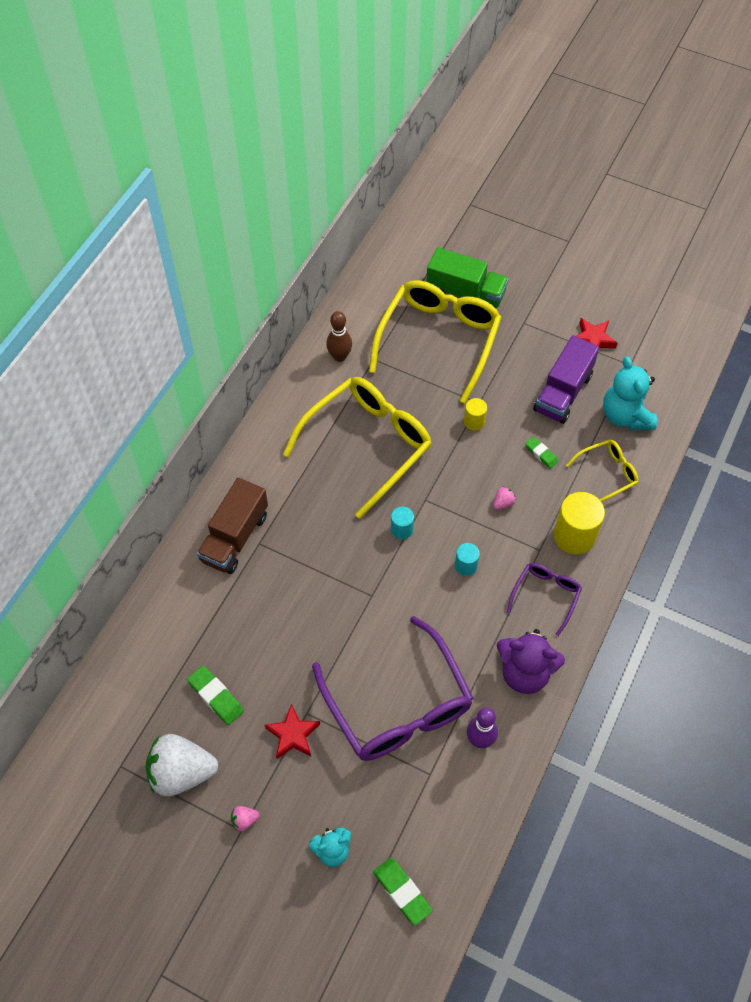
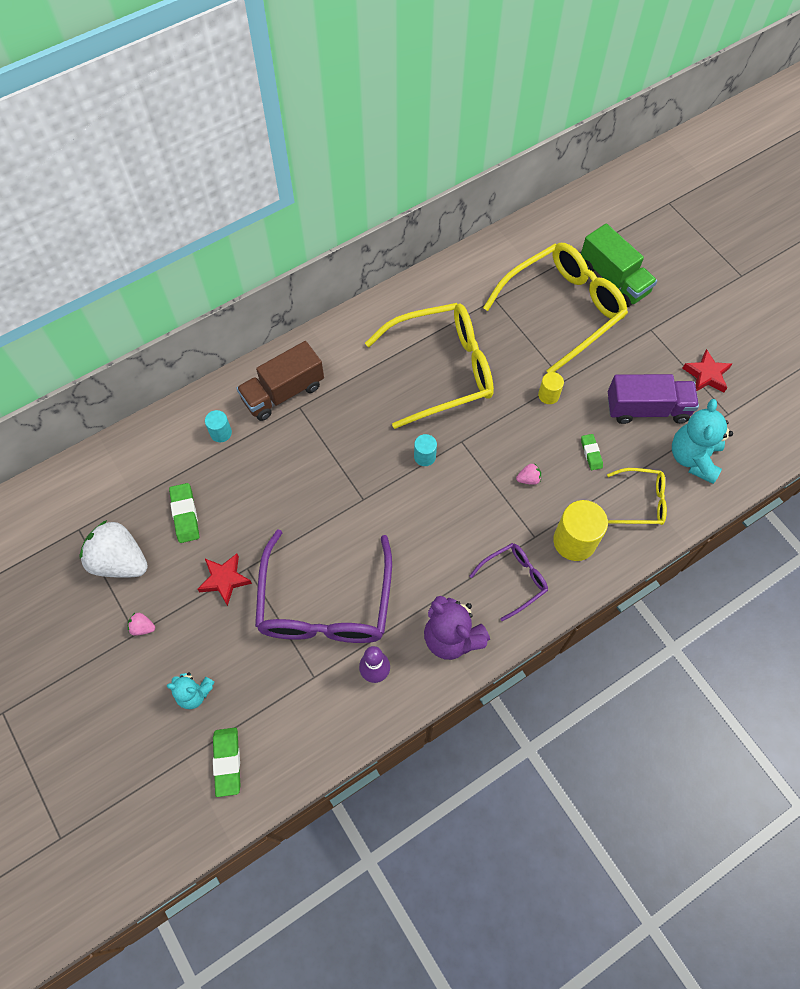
camera: 30 degrees right, 5 degrees up
(339, 356) = (467, 283): brown bowling pin -> none
(466, 565) = (460, 516): turquoise cylinder -> turquoise cylinder (221, 433)
(563, 393) = (647, 409): purple truck -> purple truck turned 150 degrees counterclockwise

